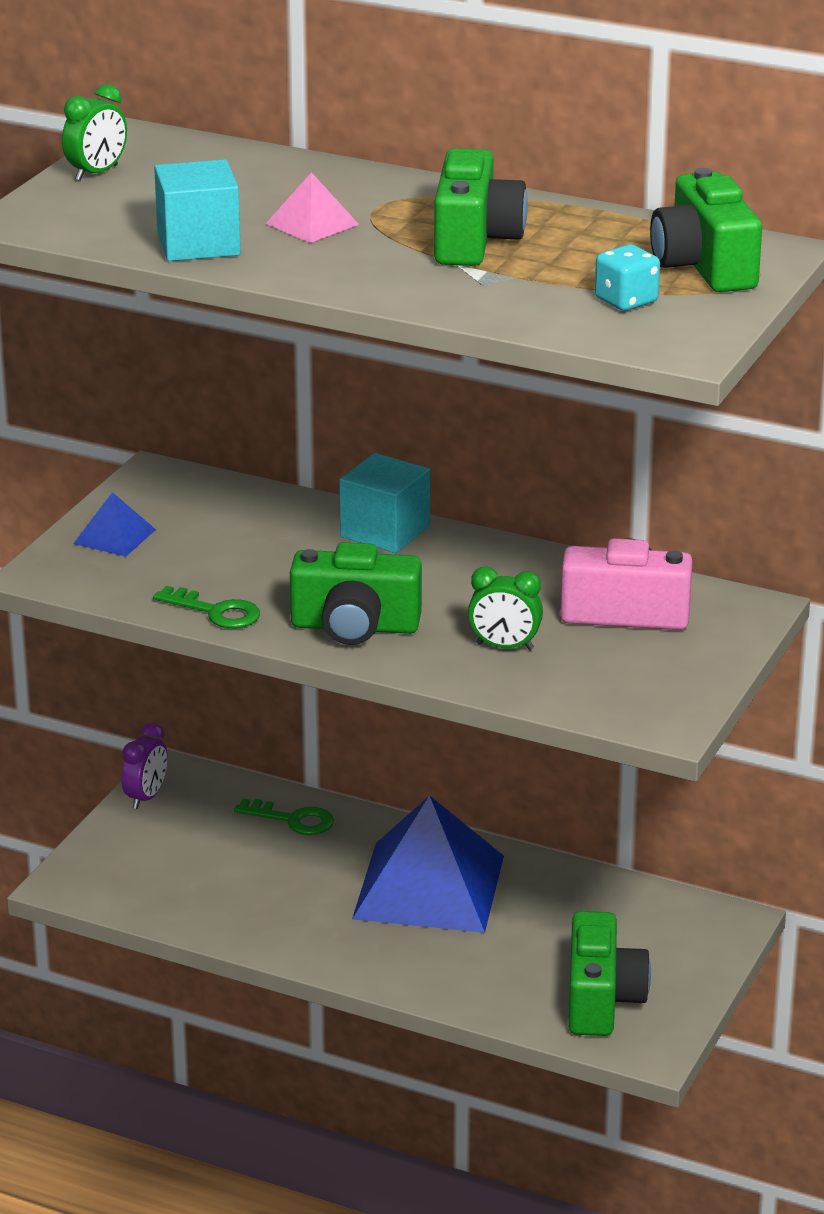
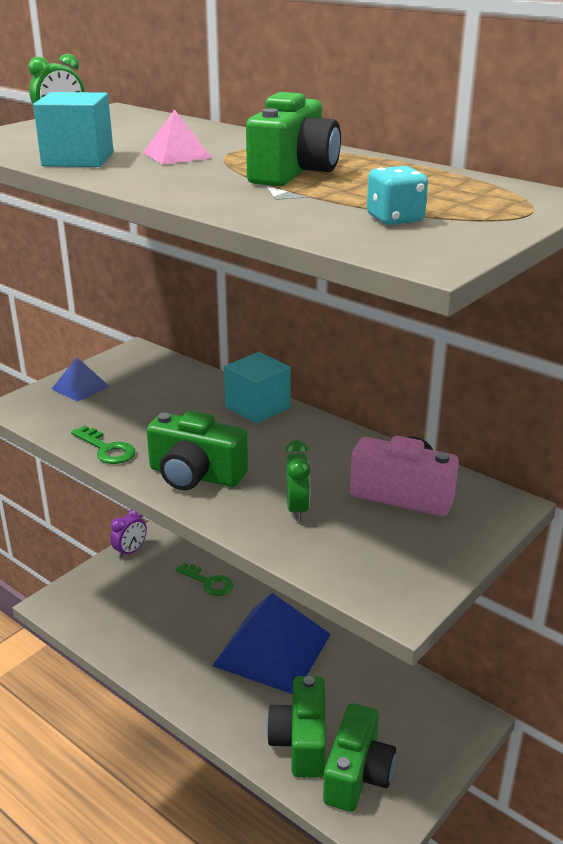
camera: 15 degrees right, 0 degrees up
(504, 646) = (297, 509): green clock -> green clock turned 120 degrees counterclockwise
(704, 266) = (482, 202): green camera -> green camera (301, 741)

